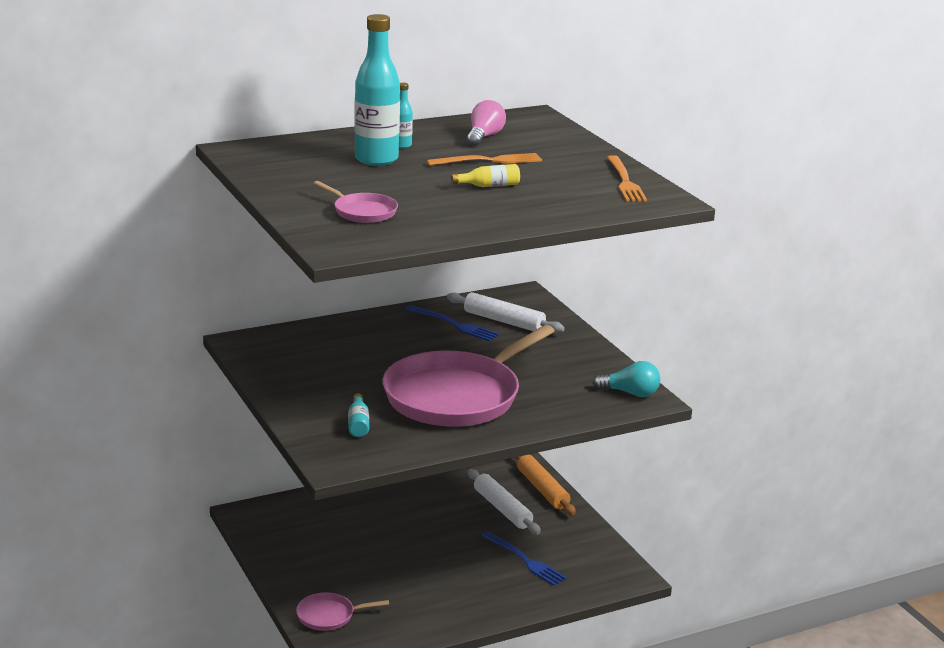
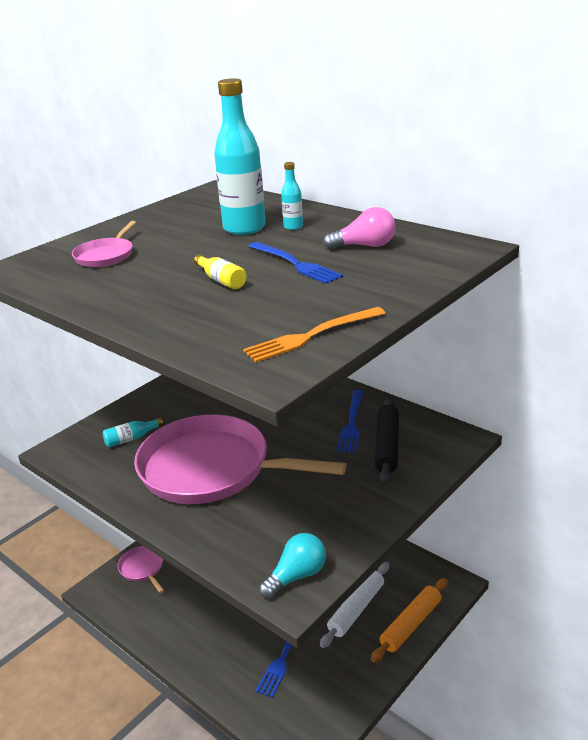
camera: 70 degrees right, 5 degrees up
(489, 161) = (295, 264): orange fork -> blue fork
(504, 321) = (387, 446): white rolling pin -> black rolling pin
(630, 393) = (297, 576): turquoise light bulb -> turquoise light bulb turned 120 degrees counterclockwise

